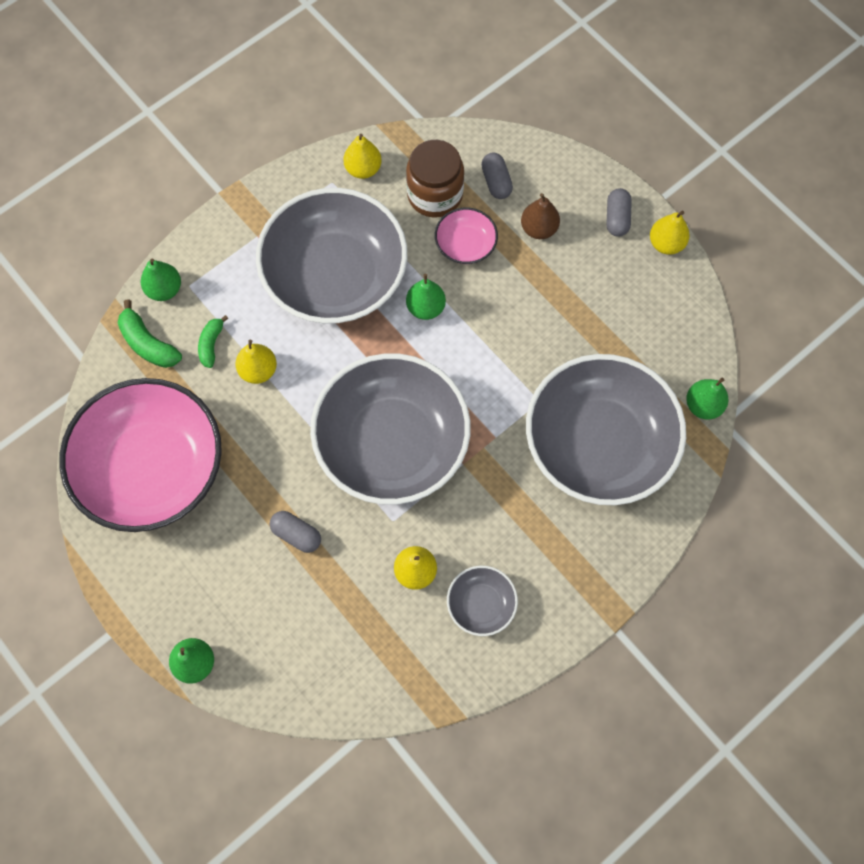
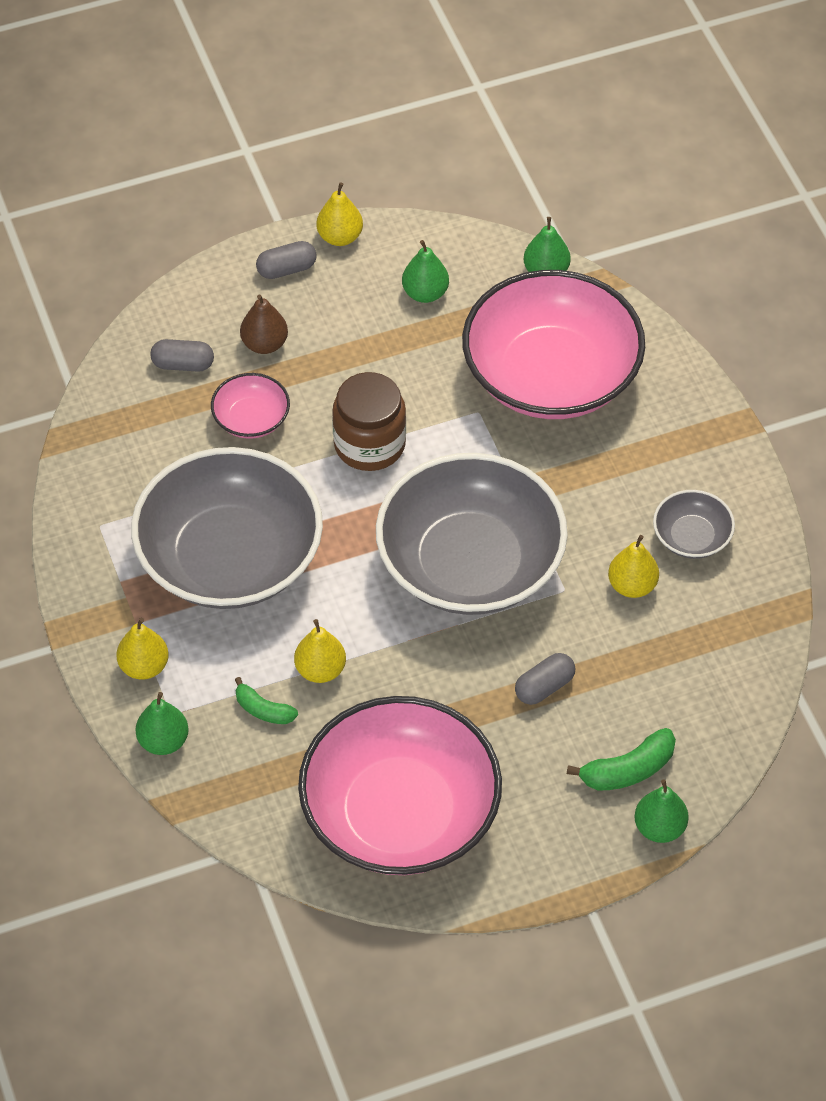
camera: 70 degrees left, 15 degrees down
(148, 344) = (231, 777): green banana -> green banana (628, 770)
(363, 169) = (97, 488): yellow pear -> yellow pear (144, 667)
(425, 308) = (315, 481): green pear -> green pear (425, 293)
(435, 195) = (170, 428): brown jar -> brown jar (369, 444)
(599, 443) = (551, 375): grey bowl -> pink bowl
(617, 218) = (286, 269): grey capsule -> grey capsule turned 45 degrees counterclockwise

